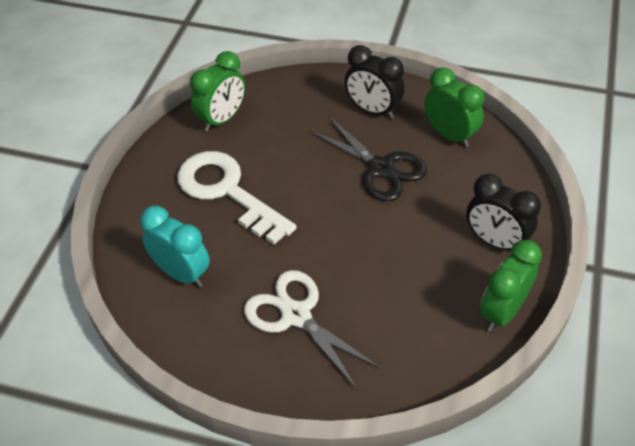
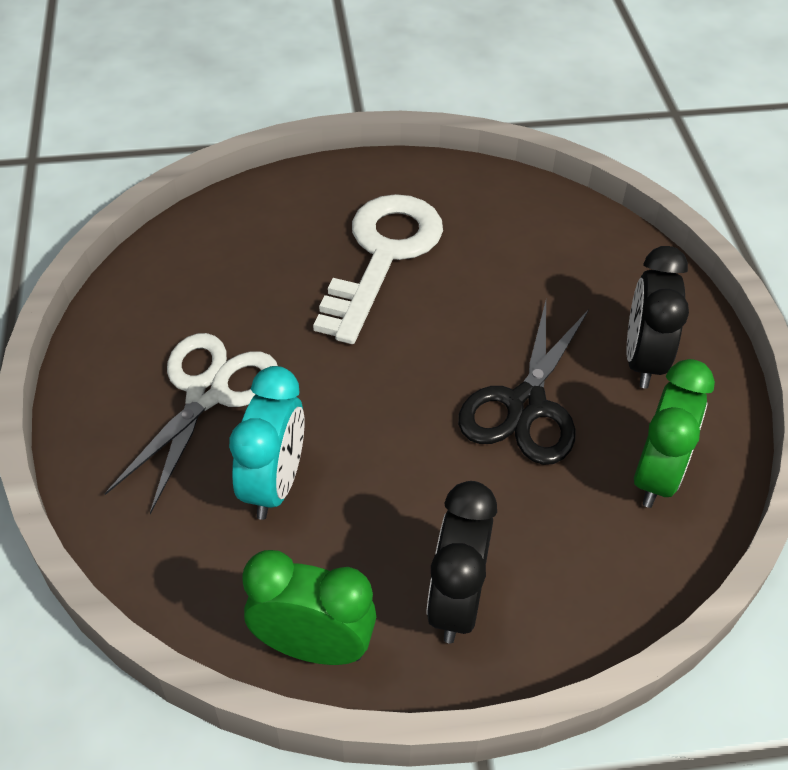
camera: 65 degrees right, 0 degrees up
(181, 273) = (228, 261): turquoise clock -> turquoise clock (274, 484)
(222, 119) = (509, 206): green clock -> none

